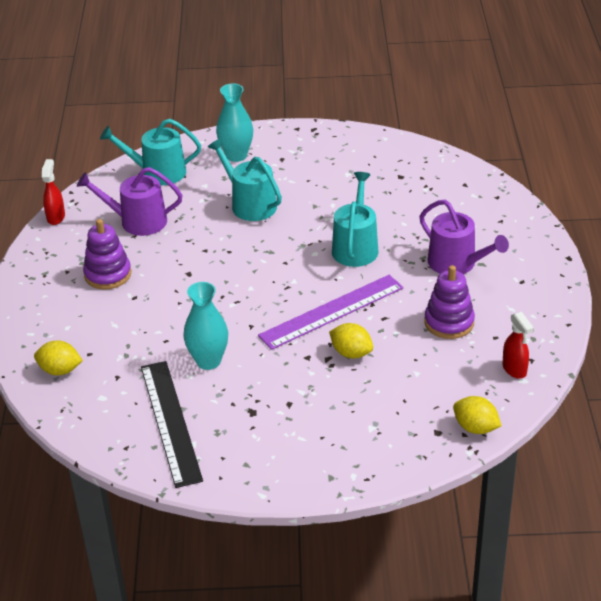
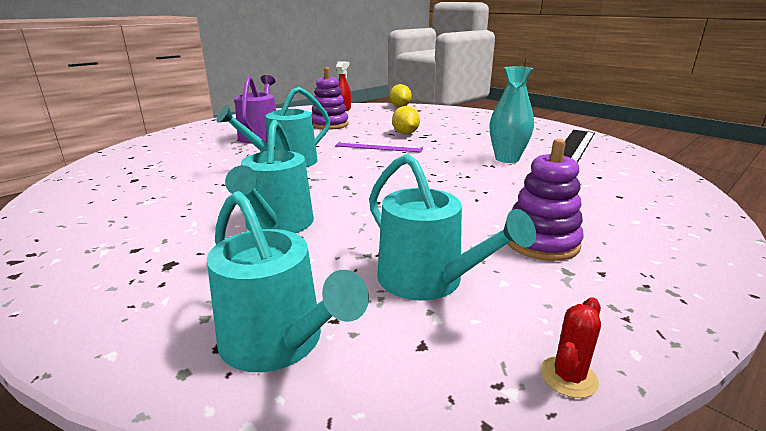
camera: 135 degrees left, 15 degrees down
(56, 217) = (568, 377): red spray bottle -> red cactus
(60, 370) = (662, 197): yellow lemon -> none
(137, 221) = (428, 280): purple watering can -> turquoise watering can
(236, 156) = (149, 288): turquoise vase -> none
(332, 311) = (378, 147): purple ruler -> purple ruler, size x0.60

